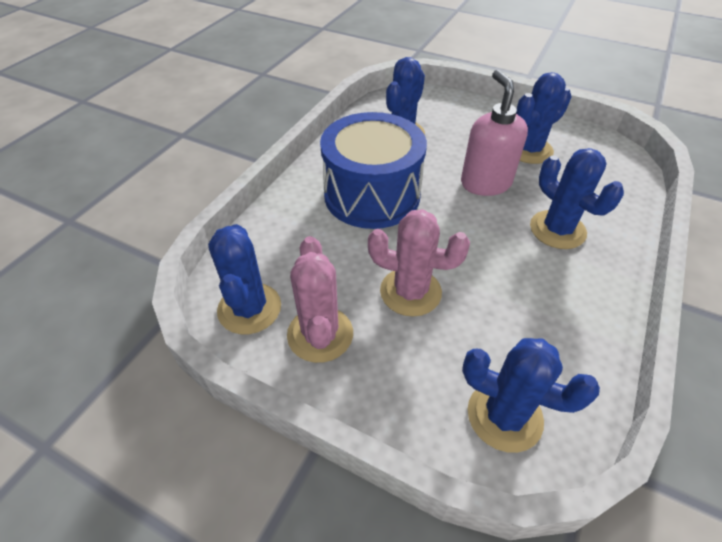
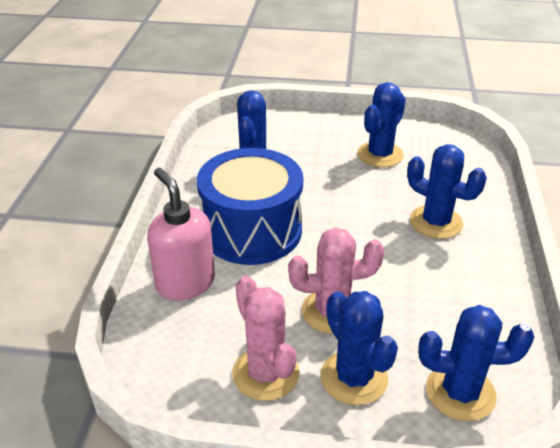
camera: 20 degrees left, 10 degrees down
(249, 308) = (183, 370): blue cactus -> blue cactus (354, 377)
(485, 183) = (354, 194): pink soap dispenser -> pink soap dispenser (185, 283)

